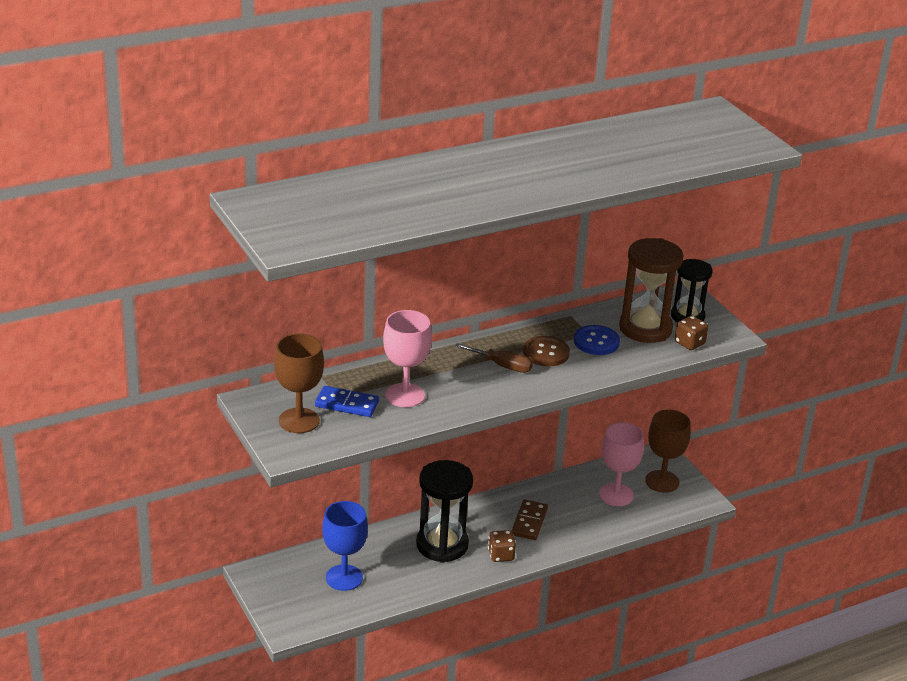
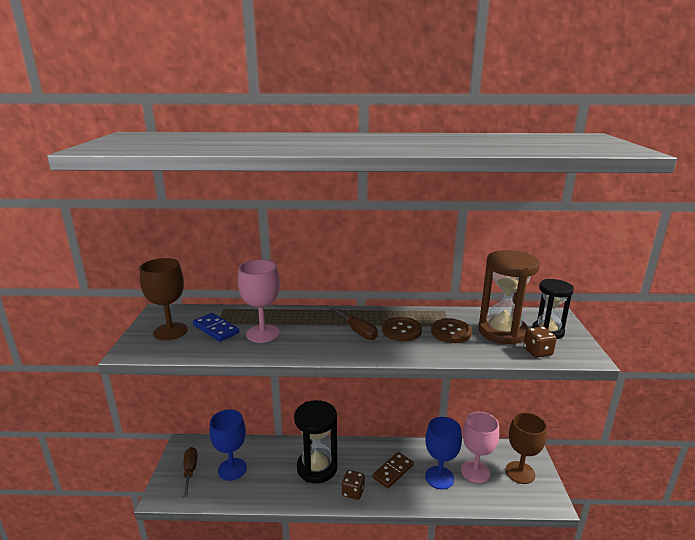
camera: 30 degrees right, 10 degrees down
(294, 595) = (190, 471): none -> brown screwdriver
(582, 512) = (439, 477): none -> blue goblet
(596, 342) = (451, 332): blue button -> brown button

